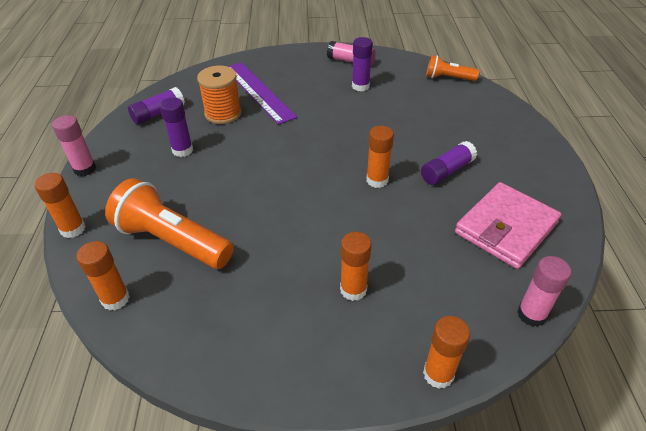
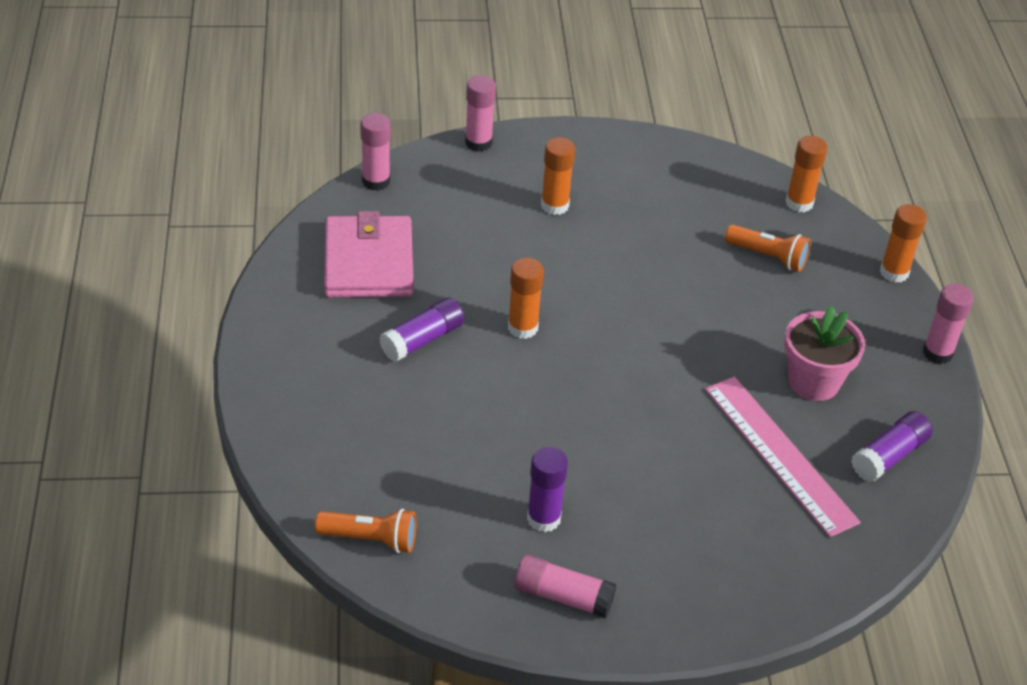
camera: 175 degrees right, 0 degrees up
(172, 240) = (768, 257): orange flashlight -> orange flashlight, size x0.56
(182, 150) = (813, 381): purple glue stick -> pink flower pot
(223, 113) = (779, 454): orange spool -> pink ruler
(258, 92) = (733, 507): purple ruler -> none
(438, 374) = (478, 143): orange glue stick -> pink glue stick
(506, 228) = (368, 262): pink wallet -> pink wallet turned 45 degrees counterclockwise

